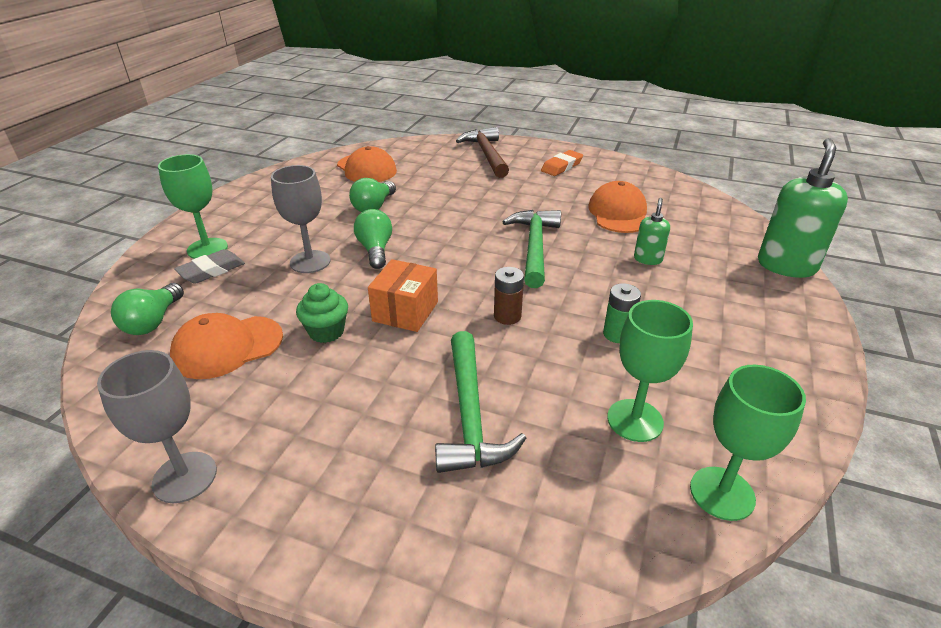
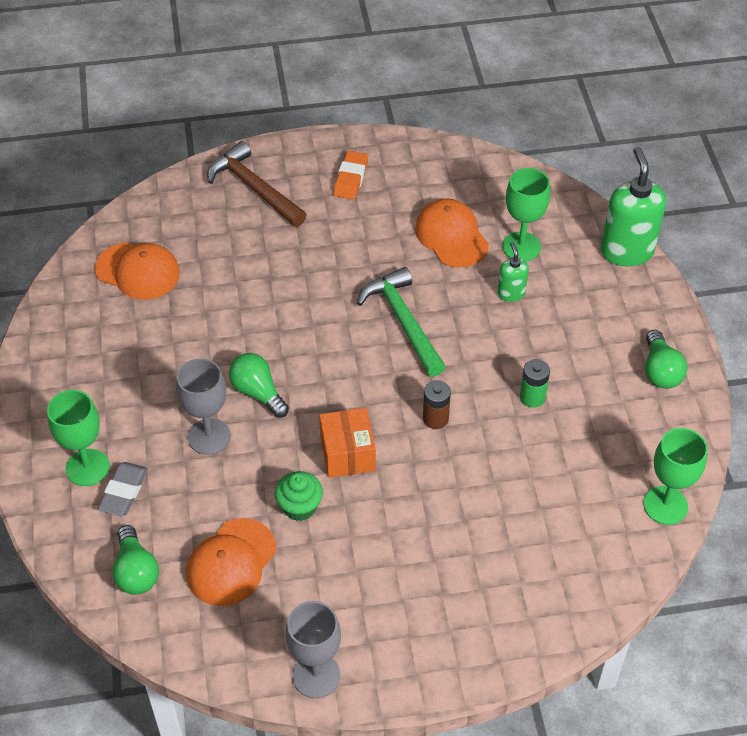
camera: 30 degrees left, 15 degrees up
(374, 207) = (202, 331): green light bulb -> green light bulb (660, 371)
(470, 415) = (472, 527): green hammer -> none
(635, 420) = (586, 475): green goblet -> green goblet (521, 246)

